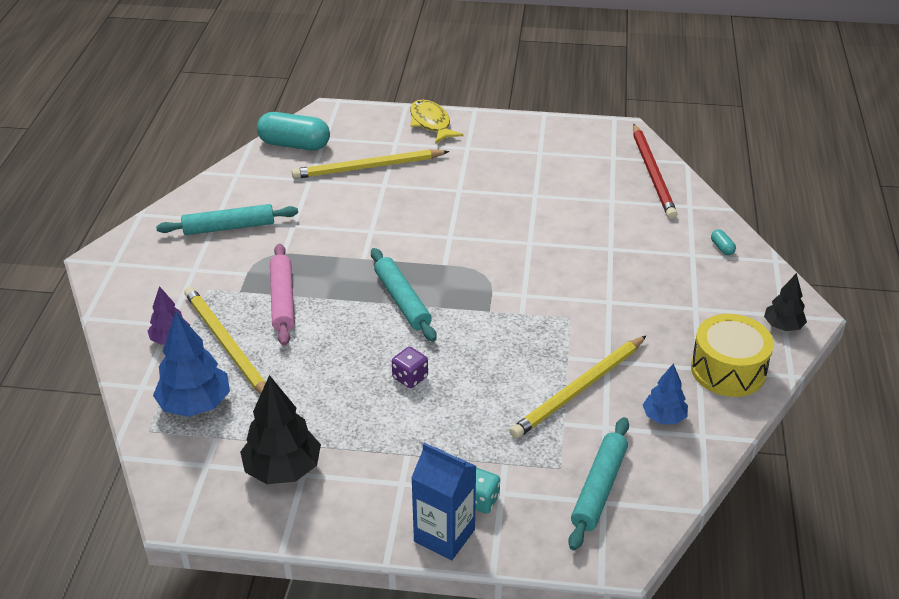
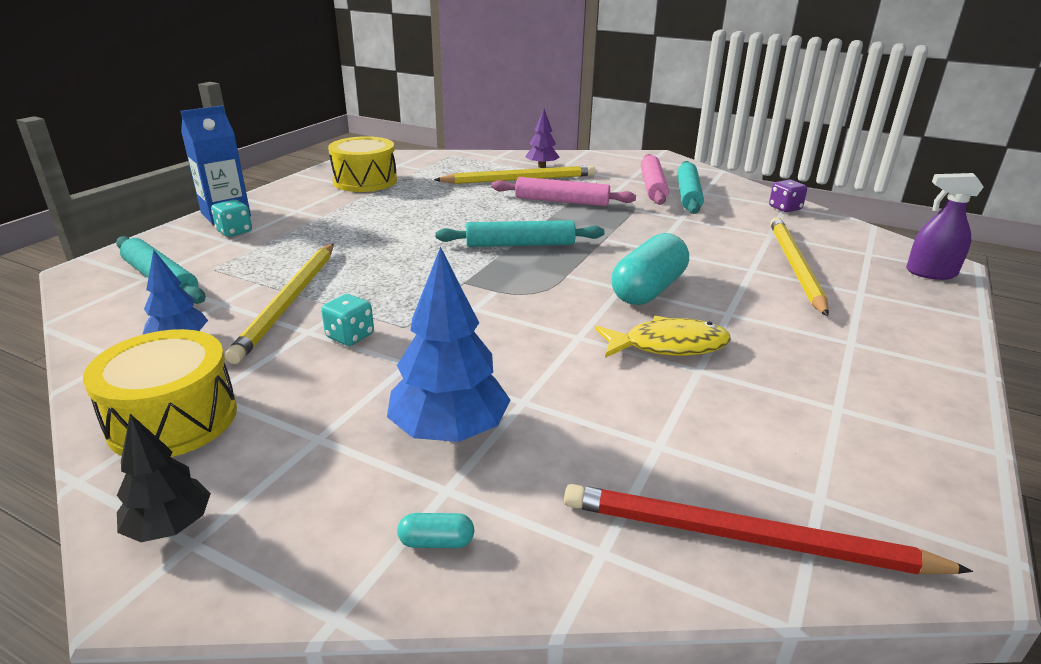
camera: 110 degrees right, 10 degrees down
(195, 404) = (461, 167): blue tree -> blue tree (449, 431)
(213, 251) = (652, 187): none -> pink rolling pin
(283, 469) = (365, 181): black tree -> yellow drum
(294, 144) = (850, 236): turquoise capsule -> turquoise capsule (648, 290)
(347, 117) = (930, 273): none -> purple spray bottle
(410, 377) = (407, 231): purple dice -> purple dice (785, 208)
(431, 123) = (926, 327): yellow fish -> yellow fish (668, 346)
(578, 390) = (289, 302): yellow pencil -> yellow pencil turned 150 degrees counterclockwise
(599, 338) = (350, 336): none -> turquoise dice

